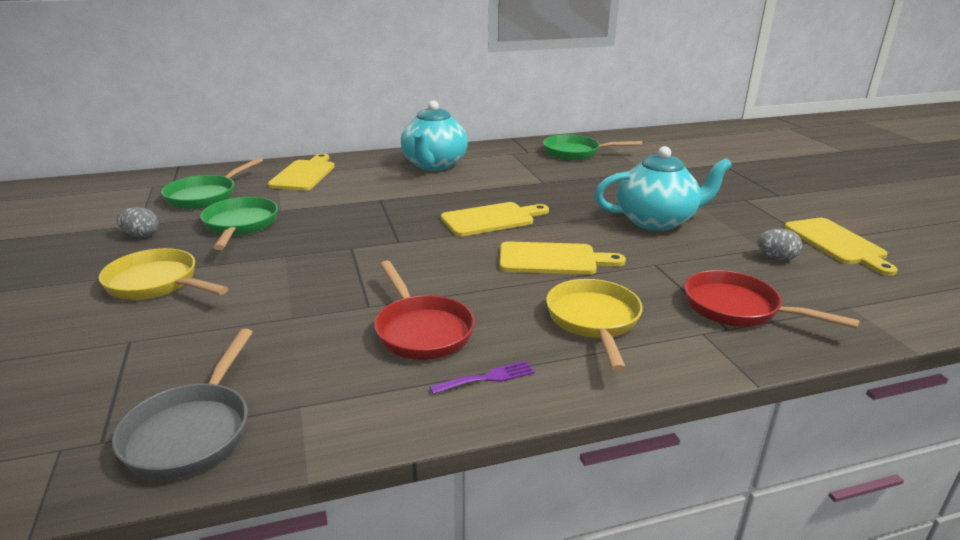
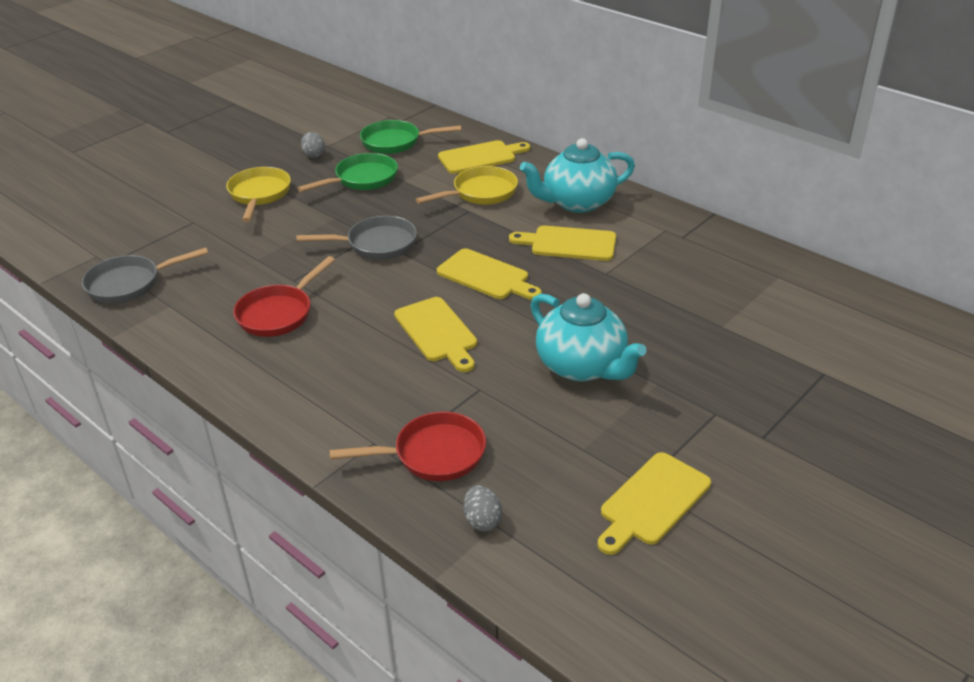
camera: 60 degrees right, 10 degrees up
(369, 248) = (376, 244): none -> grey pan
(486, 182) = (569, 243): none -> yellow cutting board
(487, 378) = (241, 360): purple fork -> none
(576, 152) = (721, 265): green pan -> none
(594, 321) = (350, 383): yellow pan -> yellow pan (480, 193)
(738, 309) = (433, 454): red pan -> red pan turned 75 degrees clockwise
(776, 258) = (567, 461): grey egg -> grey egg (482, 520)

